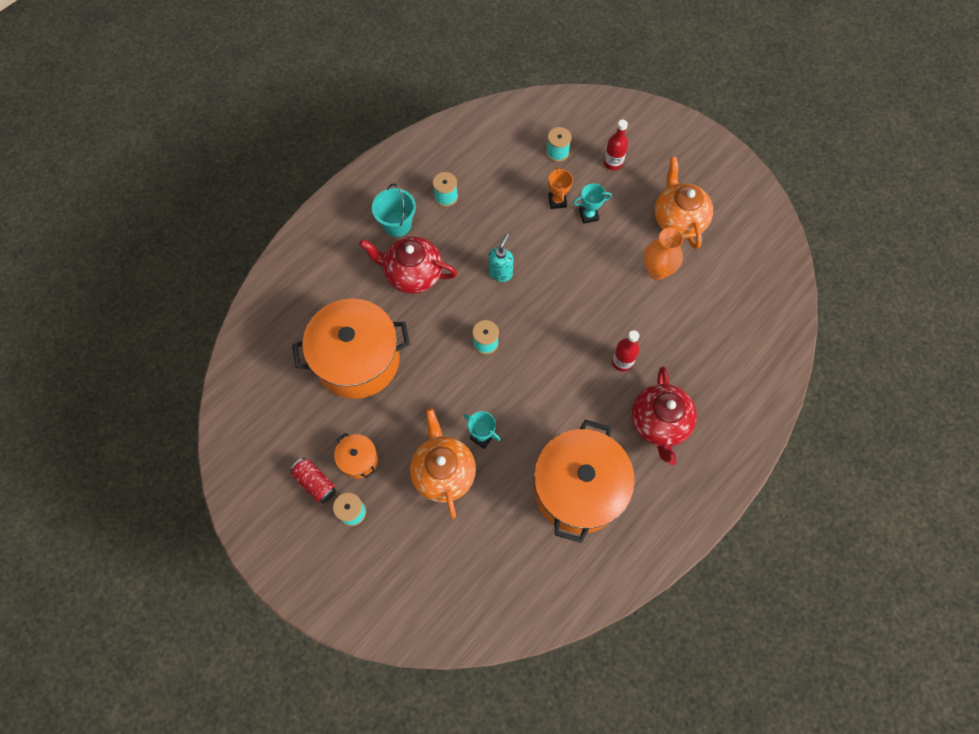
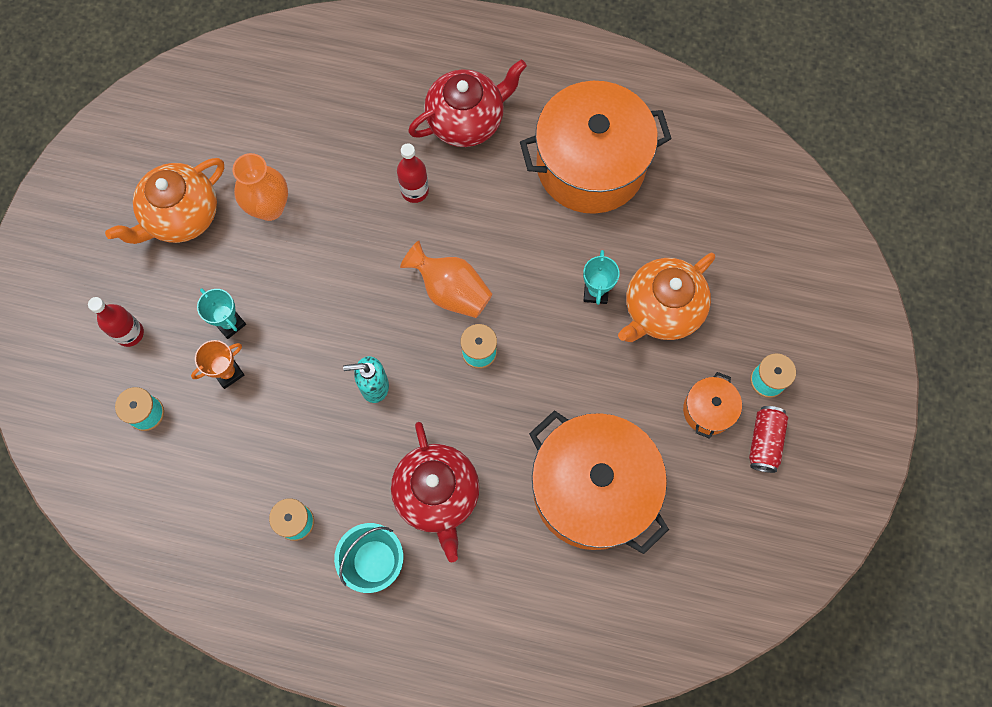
camera: 120 degrees left, 5 degrees up
(536, 347) = (451, 291): none -> orange vase

